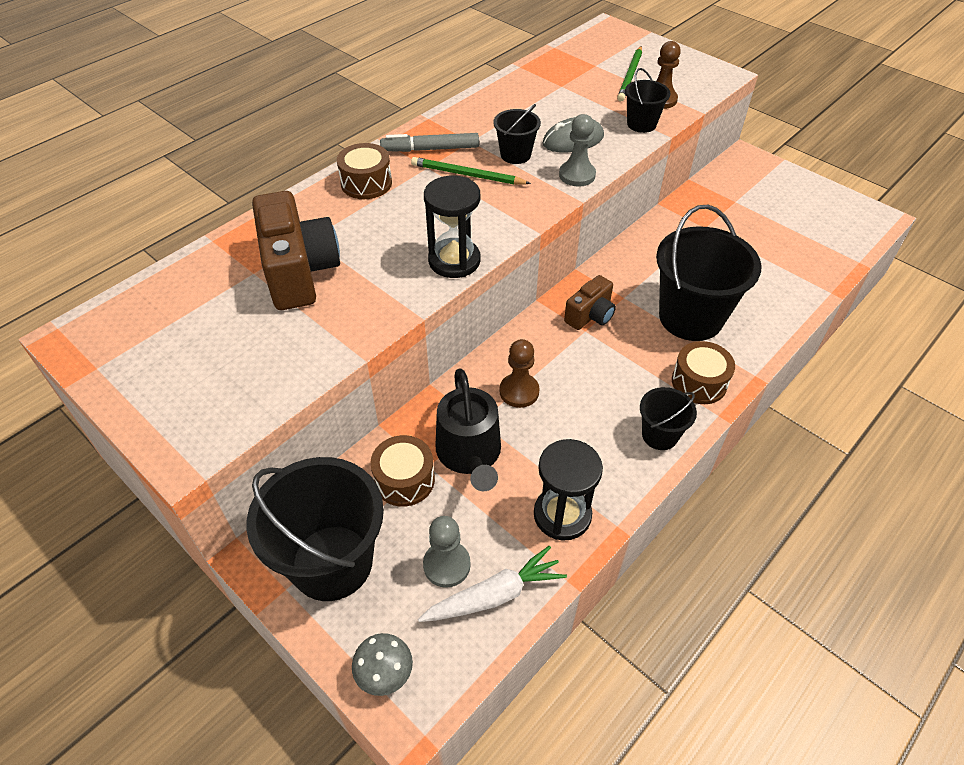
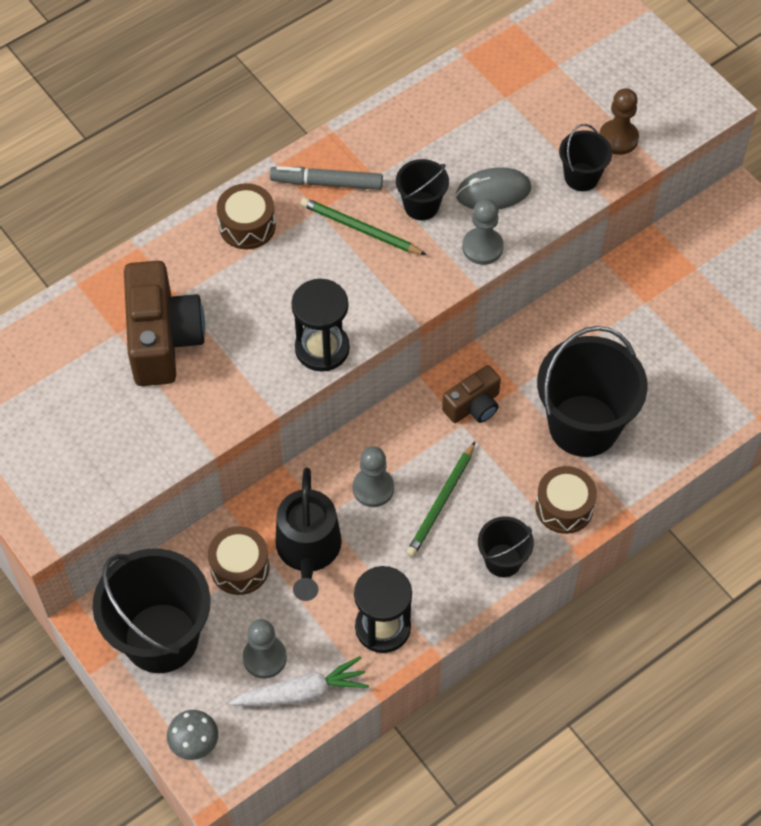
camera: 10 degrees right, 10 degrees up
(519, 391) = (373, 488): brown pawn -> grey pawn
(630, 76) = (595, 91): green pencil -> green pencil (441, 502)

